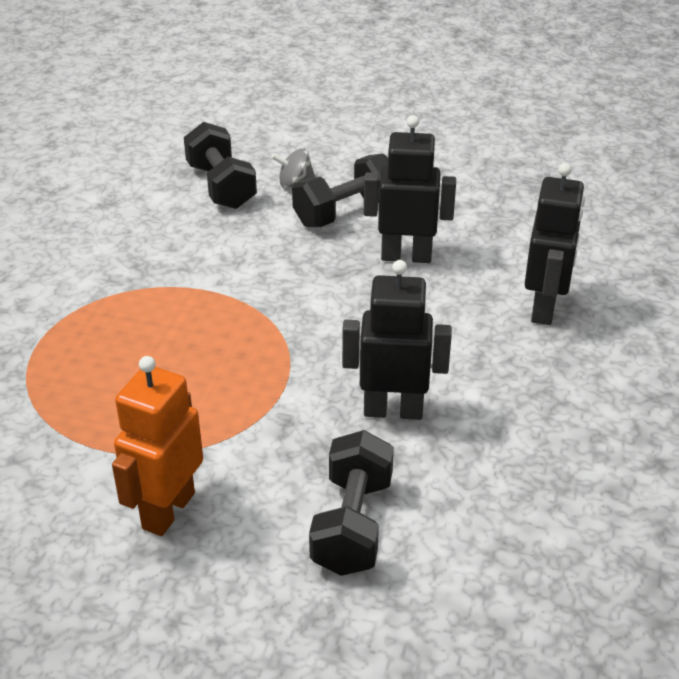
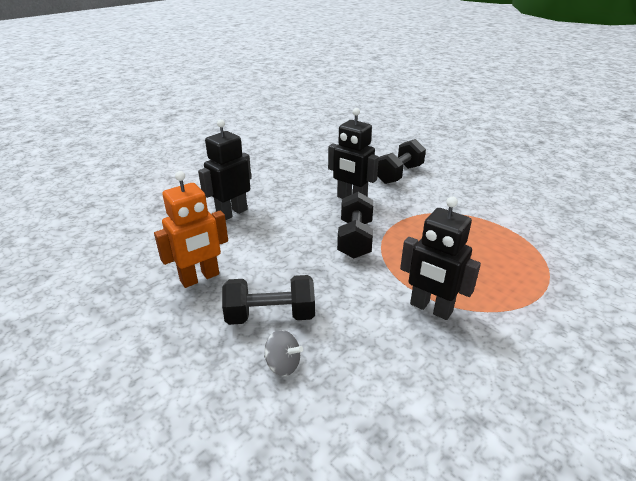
camera: 150 degrees left, 5 degrees down
(168, 510) = (473, 197): orange robot -> orange robot (200, 278)
(221, 186) = (351, 393): black dumbbell -> black dumbbell (355, 239)
(406, 256) = (266, 265): black robot -> black robot (430, 308)

